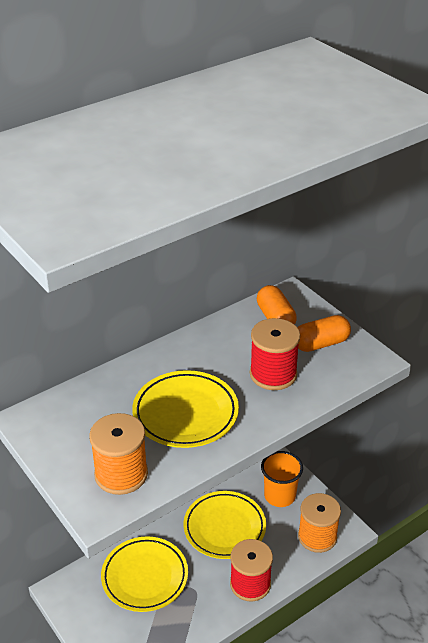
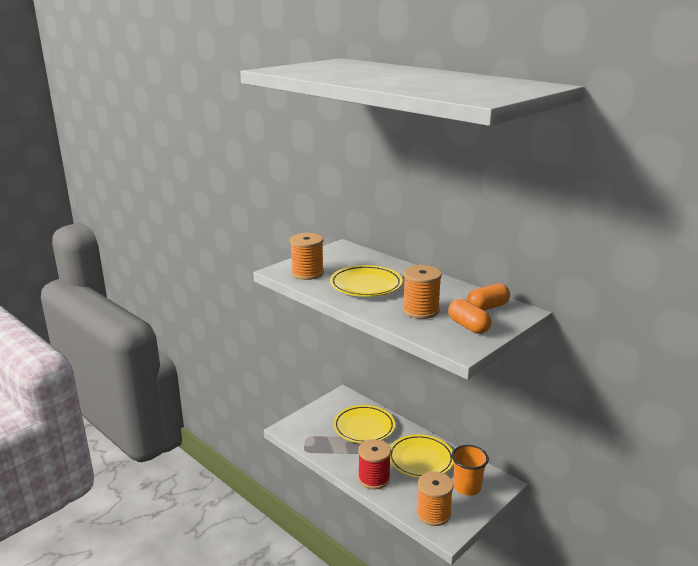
camera: 80 degrees right, 15 degrees down
(273, 374) = (420, 310): red spool -> orange spool

